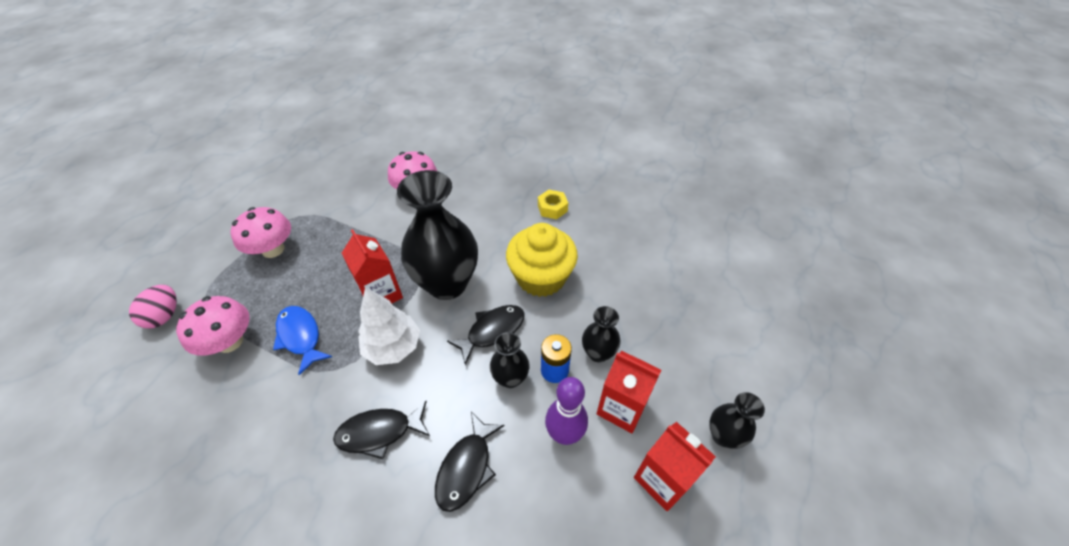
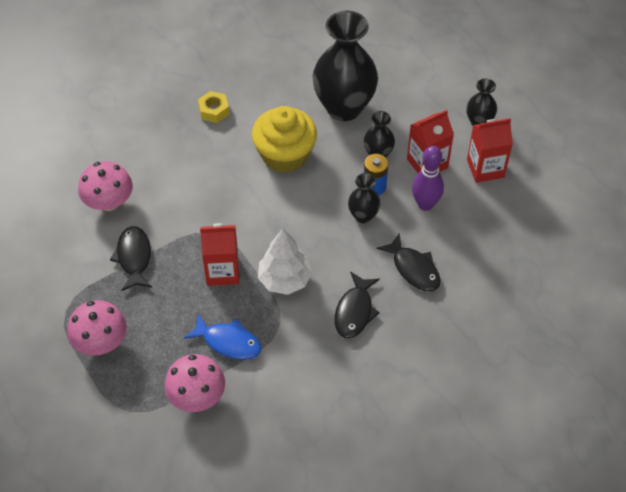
camera: 60 degrees left, 5 degrees up
(164, 316) = (127, 445): pink egg -> none
(300, 337) = (228, 342): blue fish -> blue fish turned 150 degrees counterclockwise
(447, 284) = (245, 221): black vase -> black vase (344, 107)
(492, 331) = (314, 209): black fish -> black fish (134, 258)

